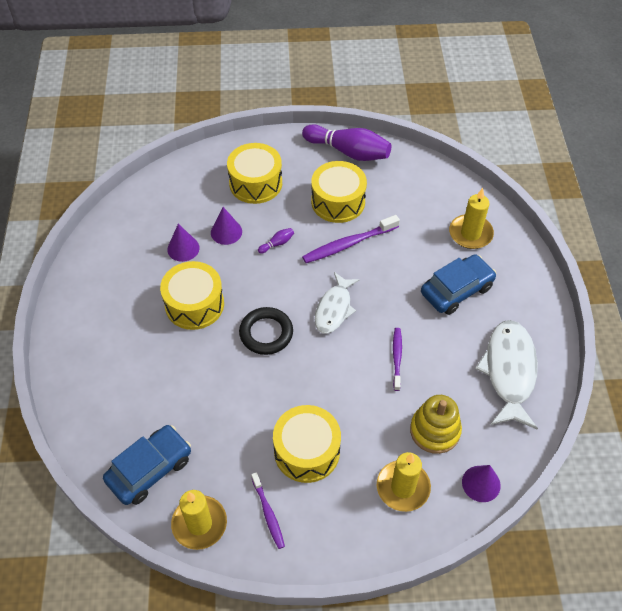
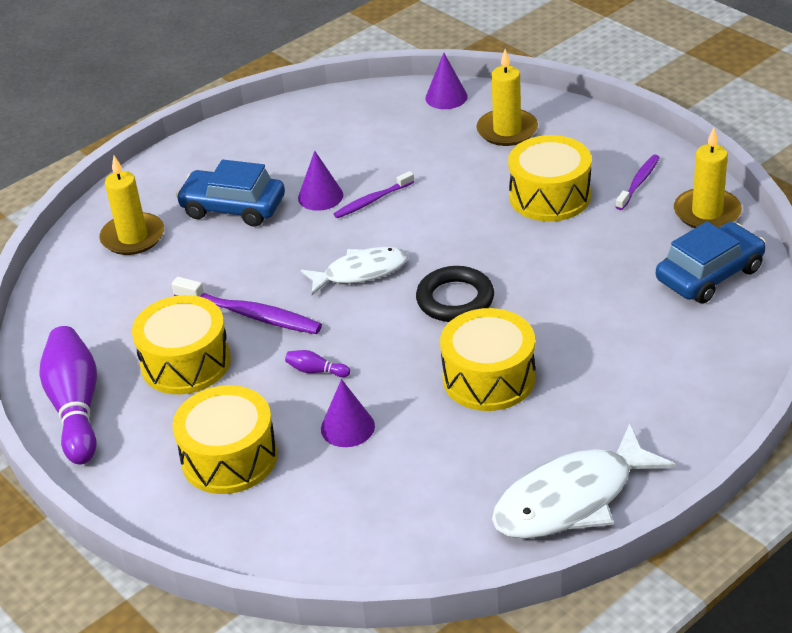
camera: 125 degrees left, 15 degrees down
(150, 469) = (709, 274): blue car -> blue car turned 135 degrees clockwise
(183, 248) = (420, 447): purple cone -> purple cone (320, 196)
(435, 430) = (426, 141): yellow stacking toy -> none
(509, 372) = (304, 133): white fish -> white fish (572, 499)

